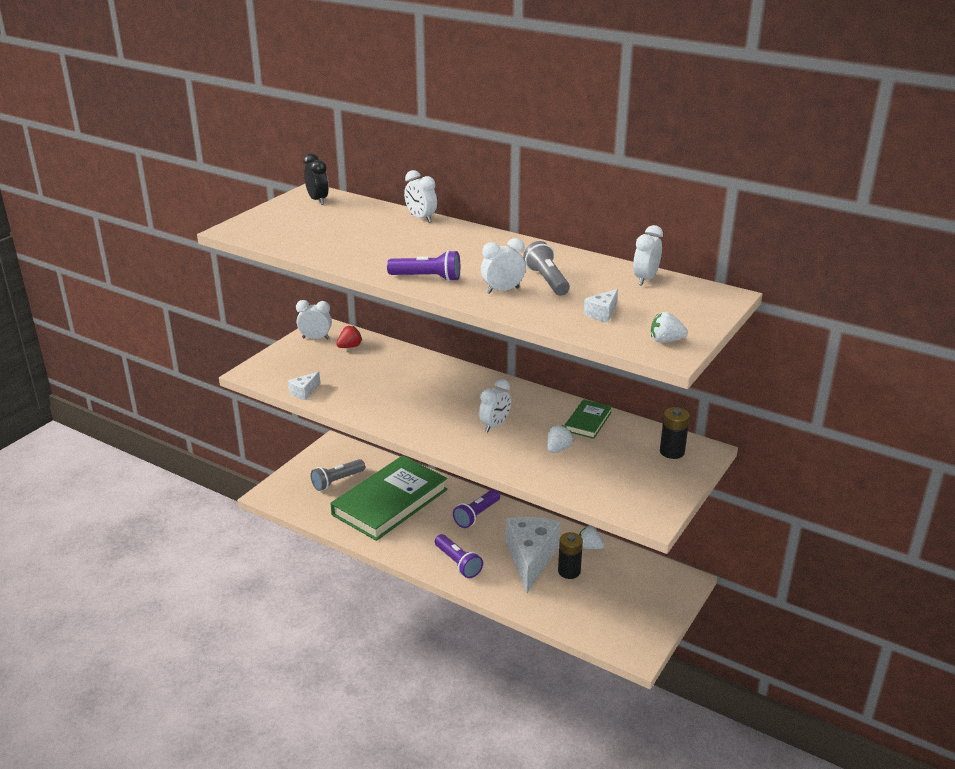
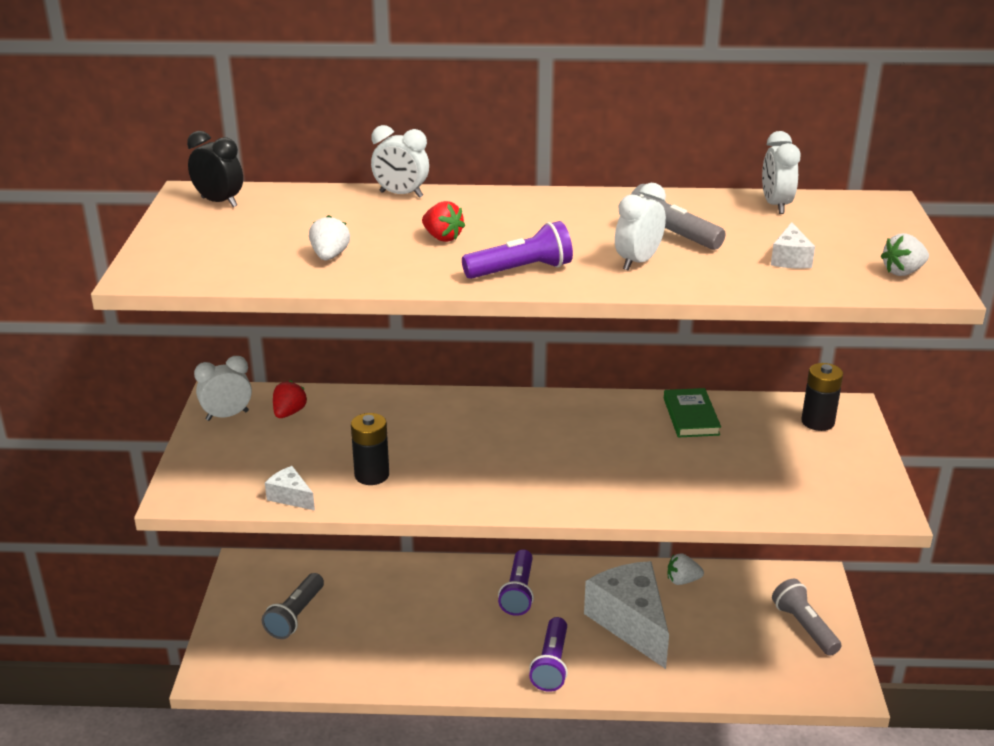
camera: 30 degrees left, 0 degrees up
(304, 392) = (290, 497): white cheese -> white cheese turned 120 degrees clockwise
(390, 502) = (393, 617): green book -> none
(409, 248) = (442, 237): none -> red strawberry
(458, 563) = (551, 665): purple flashlight -> purple flashlight turned 75 degrees clockwise
(495, 425) = (591, 458): white clock -> none
(558, 449) = (695, 462): white strawberry -> white strawberry (330, 256)
(569, 571) = (687, 620): black battery -> black battery (372, 475)
(646, 605) = (804, 627): none -> grey flashlight

